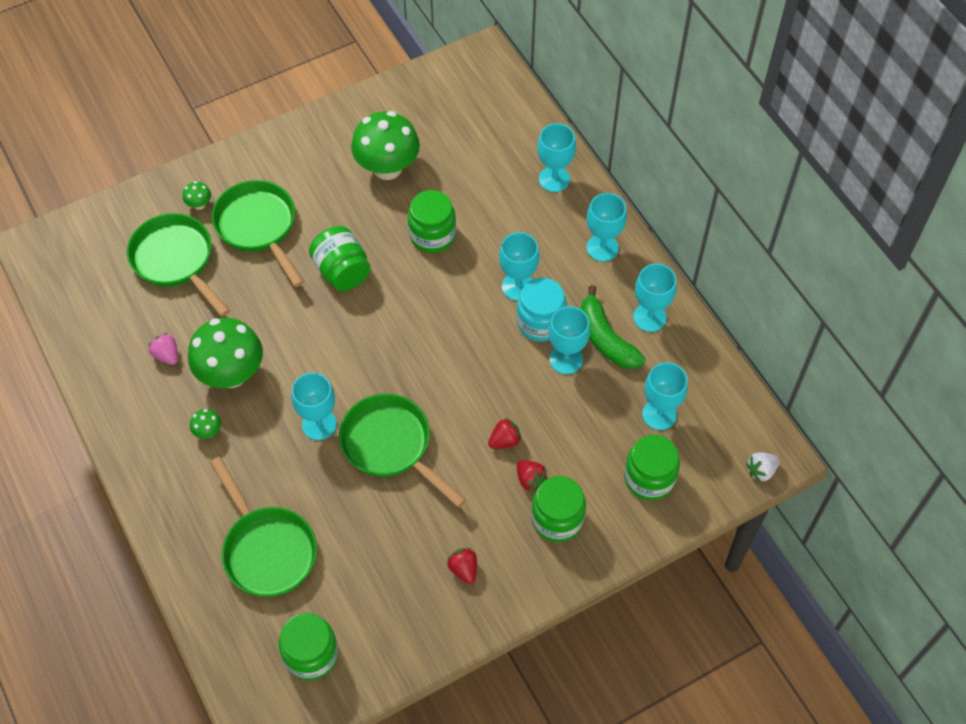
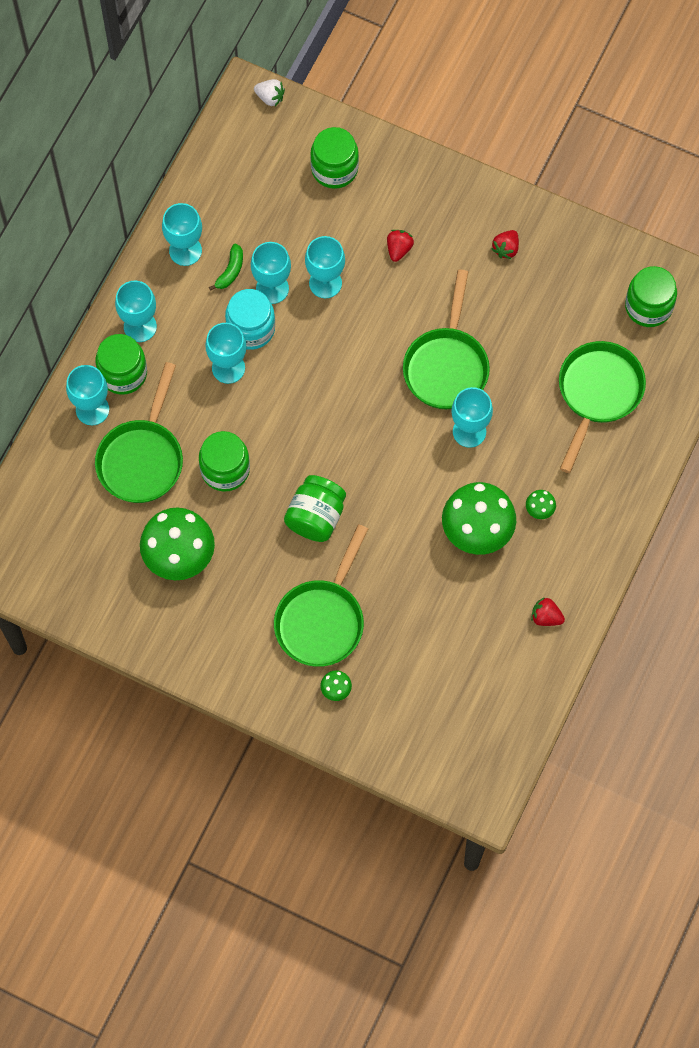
camera: 125 degrees left, 10 degrees up
(167, 355) = (499, 596): pink strawberry -> none
(176, 261) = (407, 662): green pan -> green pan (142, 458)
(504, 441) = (379, 287): red strawberry -> red strawberry (546, 617)
(557, 519) = (417, 211): green jar -> green jar (123, 373)
(605, 338) = (230, 271): green banana -> green banana, size x0.56
(659, 414) = (273, 193): turquoise goblet -> turquoise goblet (325, 283)

